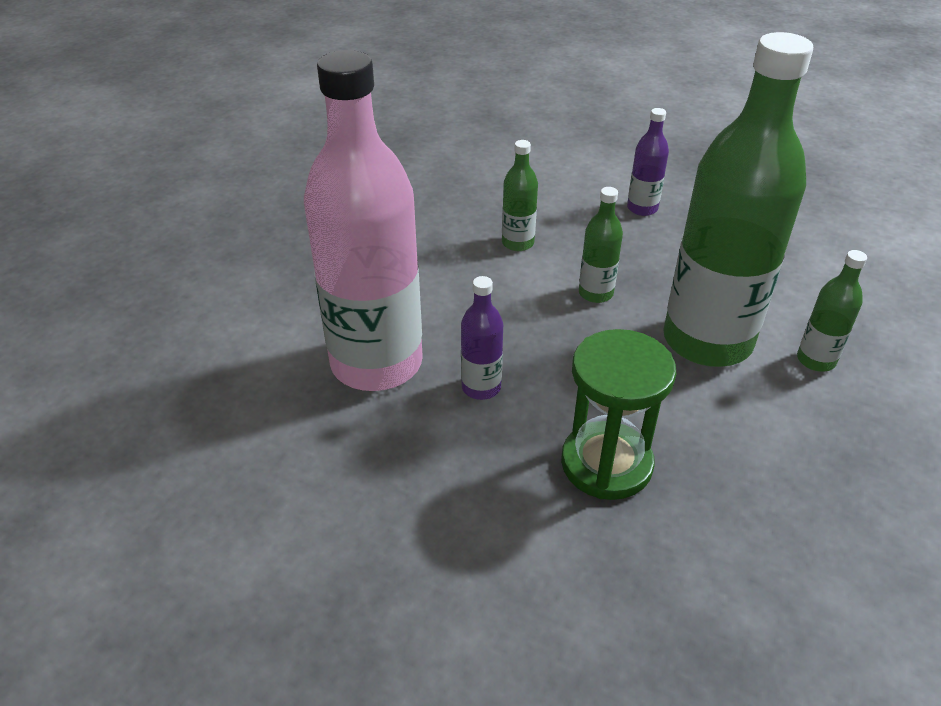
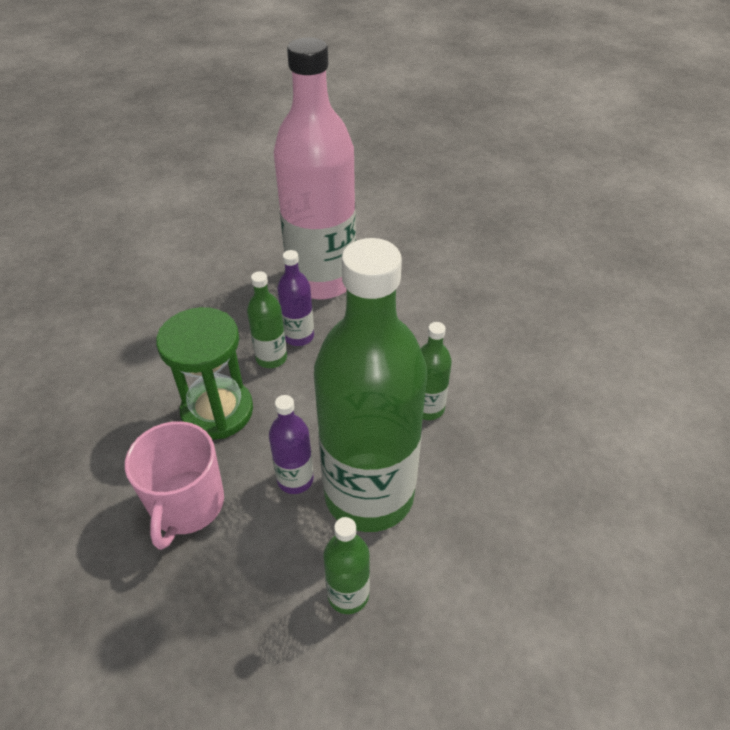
camera: 85 degrees right, 5 degrees up
(517, 243) = (493, 351): green bottle -> green bottle (271, 358)
(642, 208) = (590, 453): purple bottle -> purple bottle (295, 479)
(746, 485) = (187, 505): none -> pink mug

